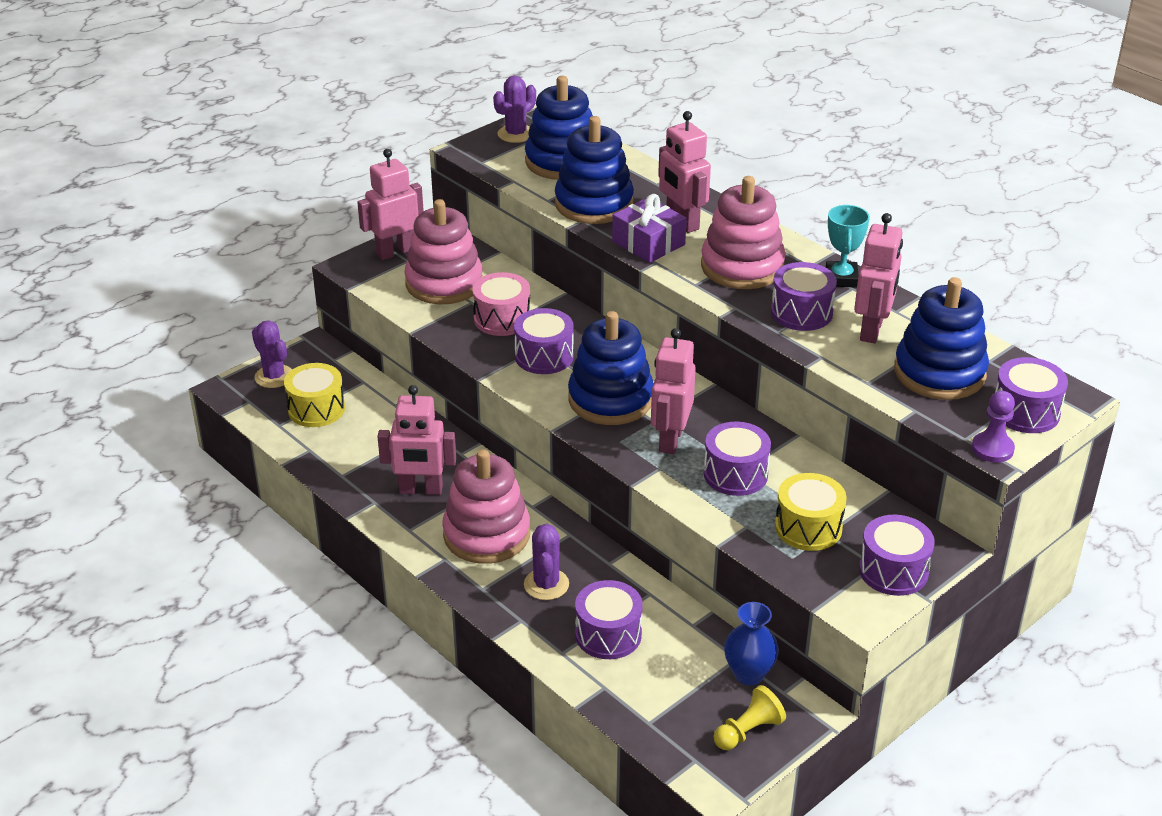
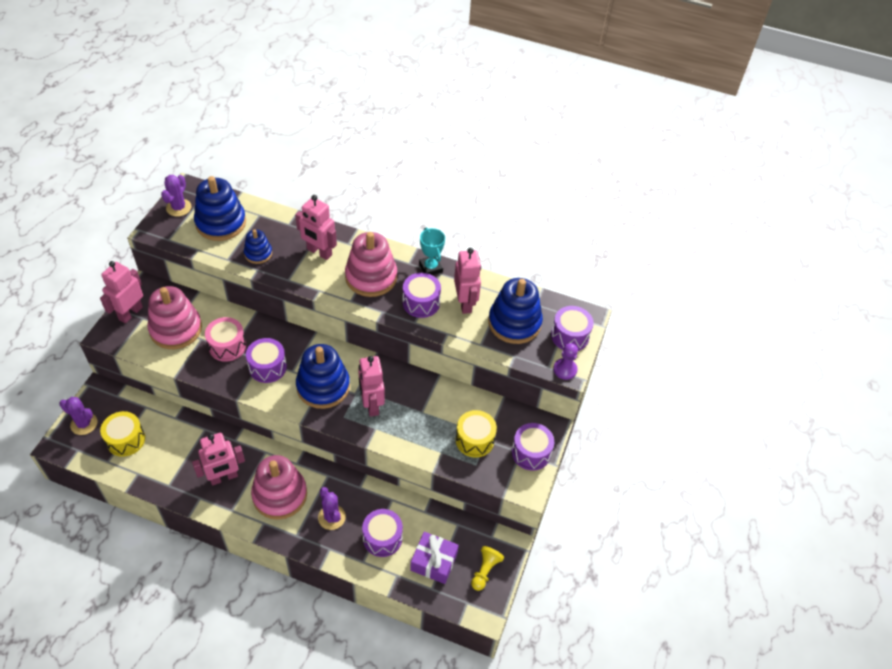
camera: 30 degrees left, 15 degrees up
(594, 204) = (258, 253): blue stacking toy -> blue stacking toy, size x0.54
(648, 243) = (307, 276): purple gift -> purple gift (434, 562)
(735, 474) = (419, 416): purple drum -> none
(749, 674) = (468, 532): blue vase -> none

